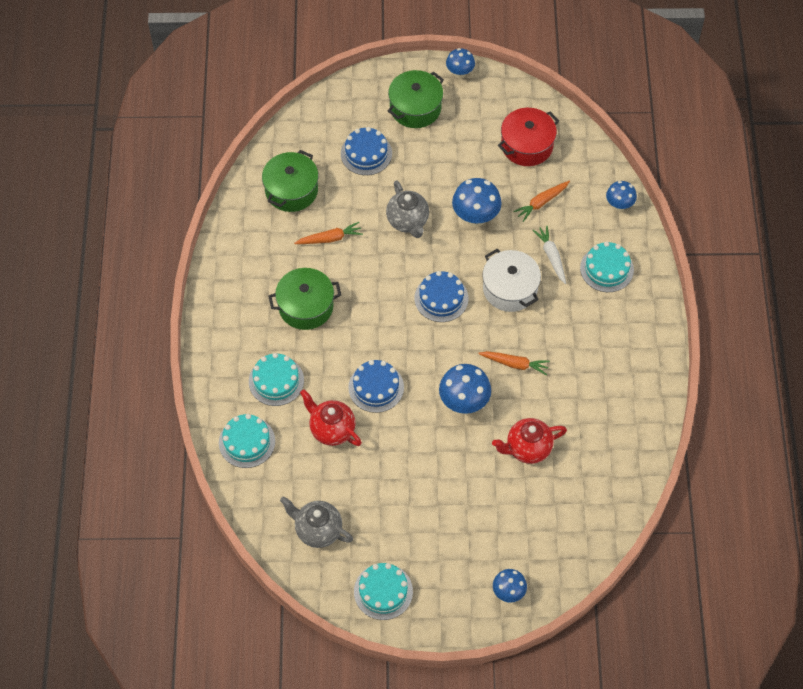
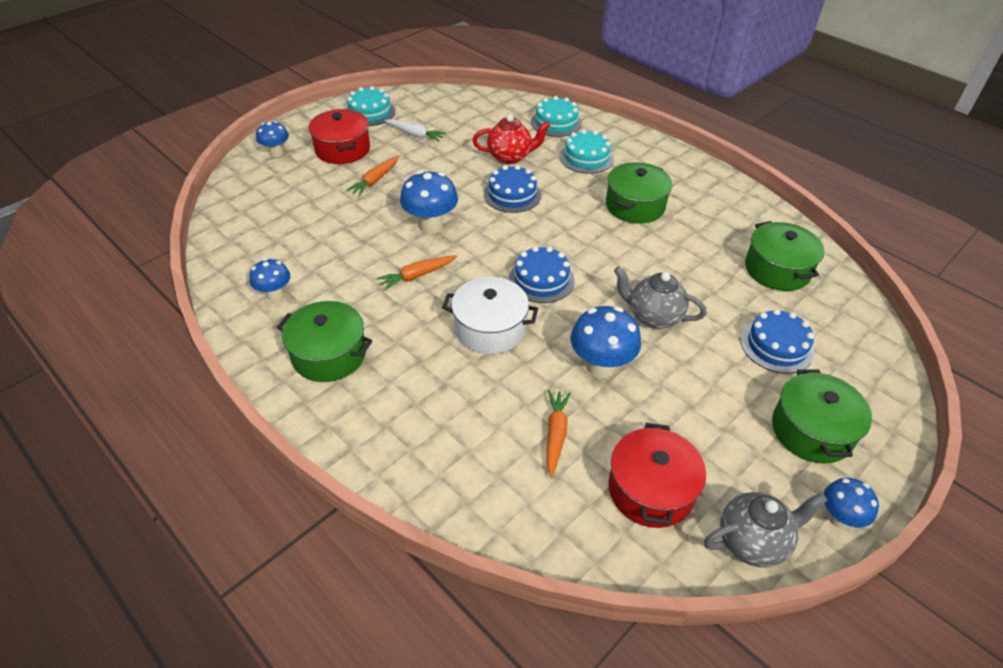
camera: 135 degrees right, 15 degrees down
(317, 530) = (450, 113): grey teapot -> grey teapot (752, 542)
(330, 238) = (691, 258): orange carrot -> orange carrot (375, 180)
(451, 552) = (342, 149): none -> red pot
(527, 448) = (343, 230): red teapot -> none
(551, 256) = (482, 386): white carrot -> white carrot (415, 134)
(606, 269) = (409, 418): turquoise cake -> none
(618, 344) = (329, 354): none -> green pot
(619, 205) = (465, 504): blue mushroom -> blue mushroom (275, 295)

